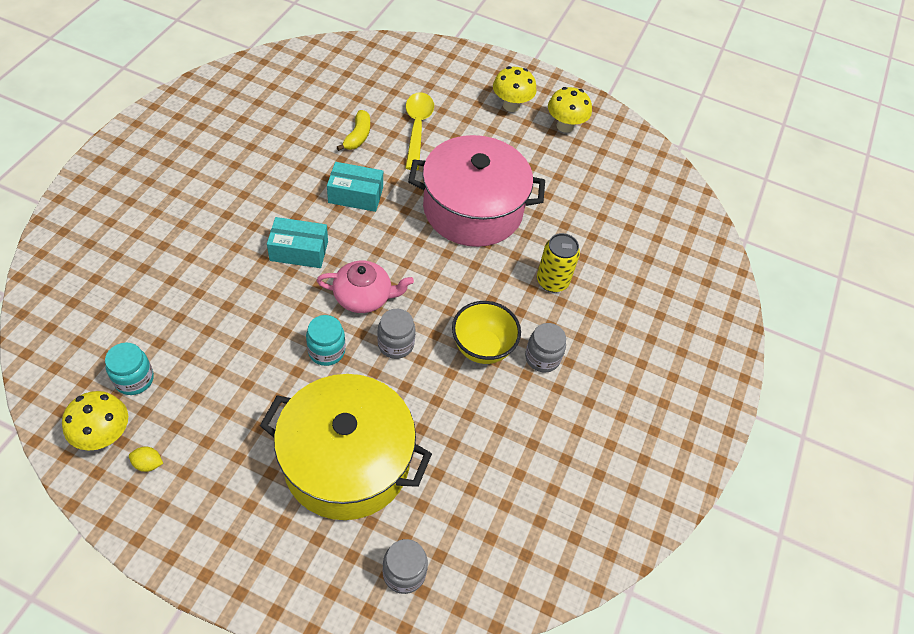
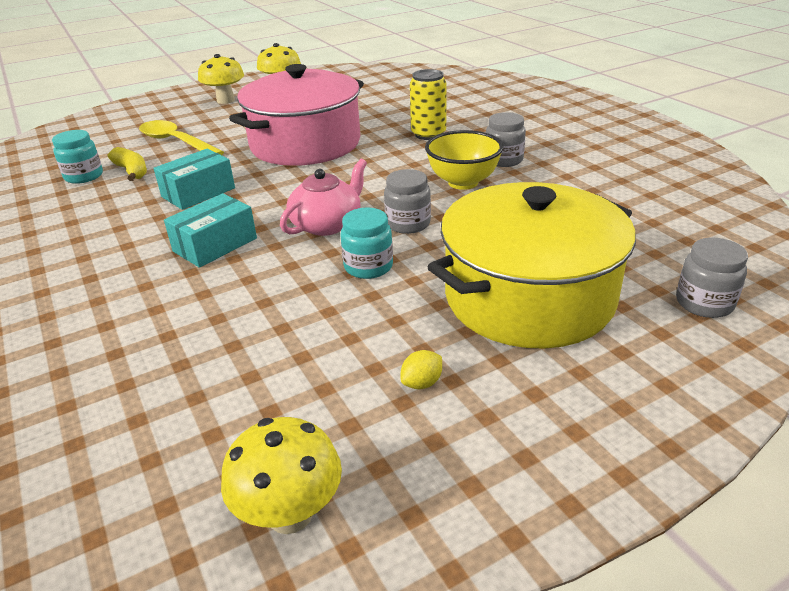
camera: 45 degrees left, 20 degrees down
(134, 379) = (227, 443): turquoise jar -> turquoise jar (84, 176)
(148, 464) = (387, 476): yellow lemon -> yellow lemon (422, 383)

